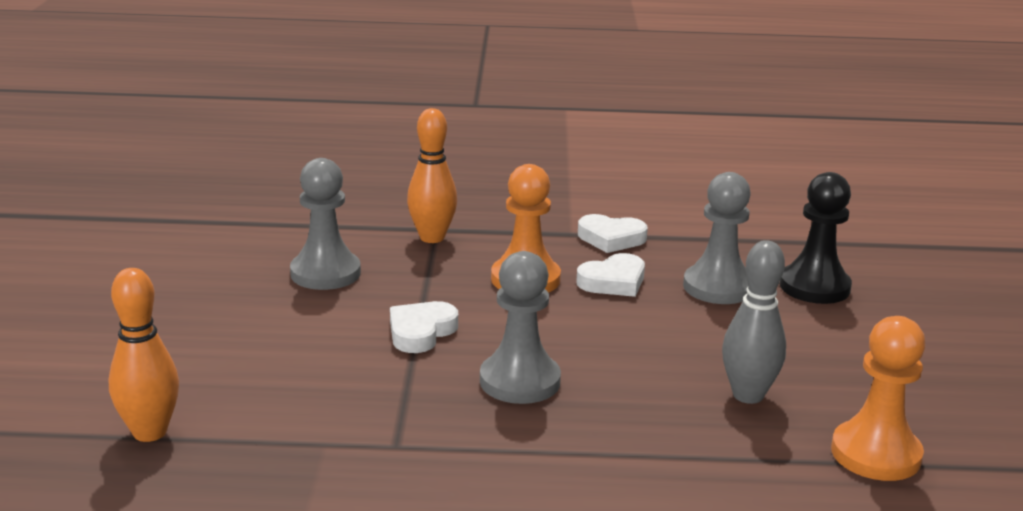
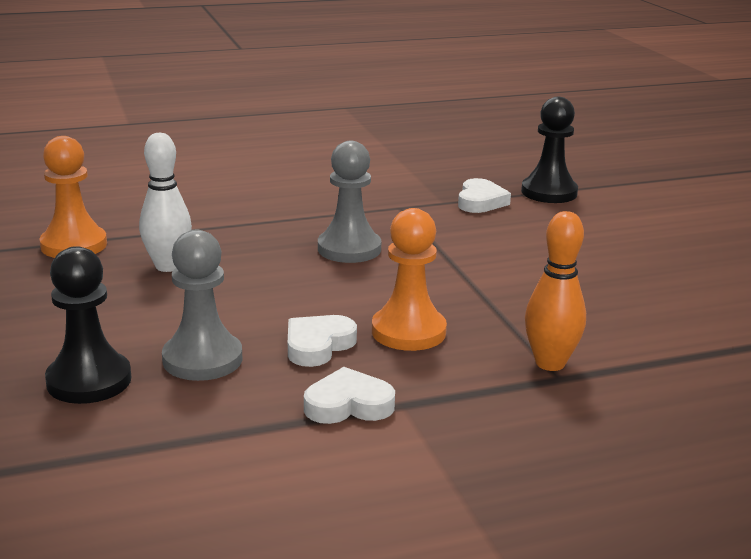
camera: 160 degrees right, 0 degrees up
(150, 432) = (549, 192): orange bowling pin -> black pawn
(325, 273) = (597, 303): grey pawn -> none
(421, 332) = (455, 269): white heart -> white heart (480, 201)
(748, 395) = (168, 266): grey bowling pin -> white bowling pin

